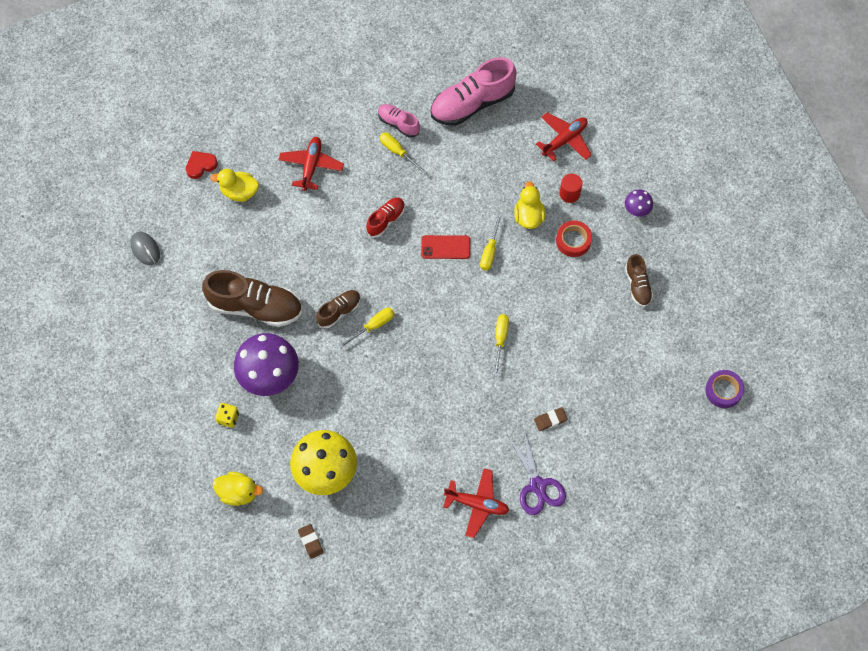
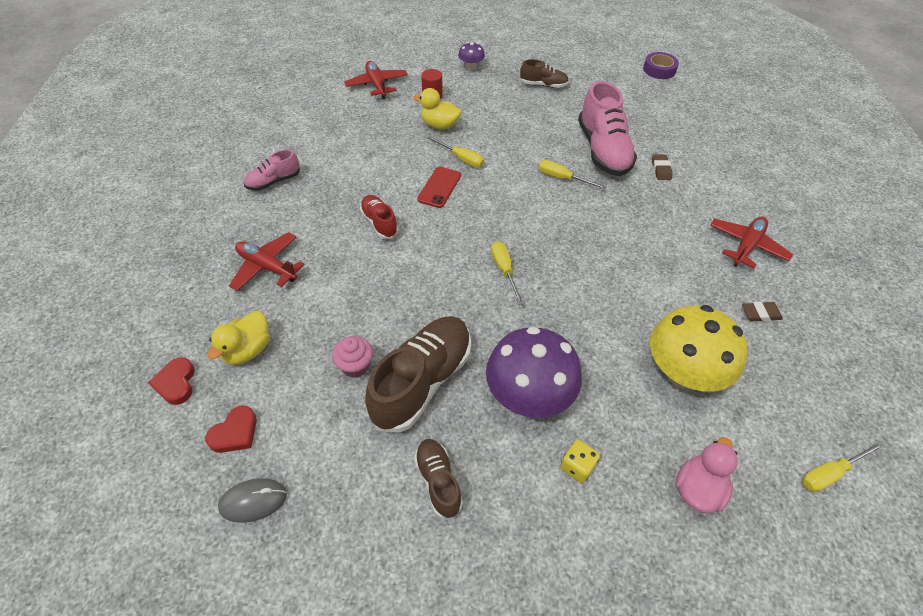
camera: 70 degrees left, 15 degrees down
(181, 217) = (235, 433): none -> red heart
(238, 492) = (698, 488): yellow duck -> pink duck
(252, 261) = (355, 366): none -> pink cupcake
(311, 542) = (782, 418): brown eraser -> brown eraser (760, 313)
(339, 311) = (471, 296): brown shoe -> brown shoe (438, 481)
(398, 152) = (306, 191): yellow screwdriver -> yellow screwdriver (829, 473)
(472, 103) = (294, 126): pink shoe -> pink shoe (603, 150)
(537, 485) = (731, 197): purple scissors -> none
(573, 241) = (480, 107): red tape -> none

